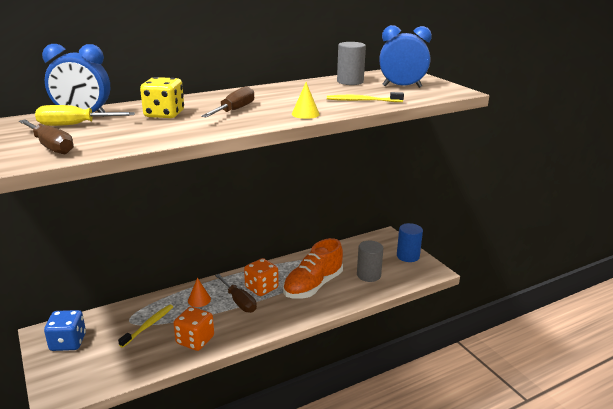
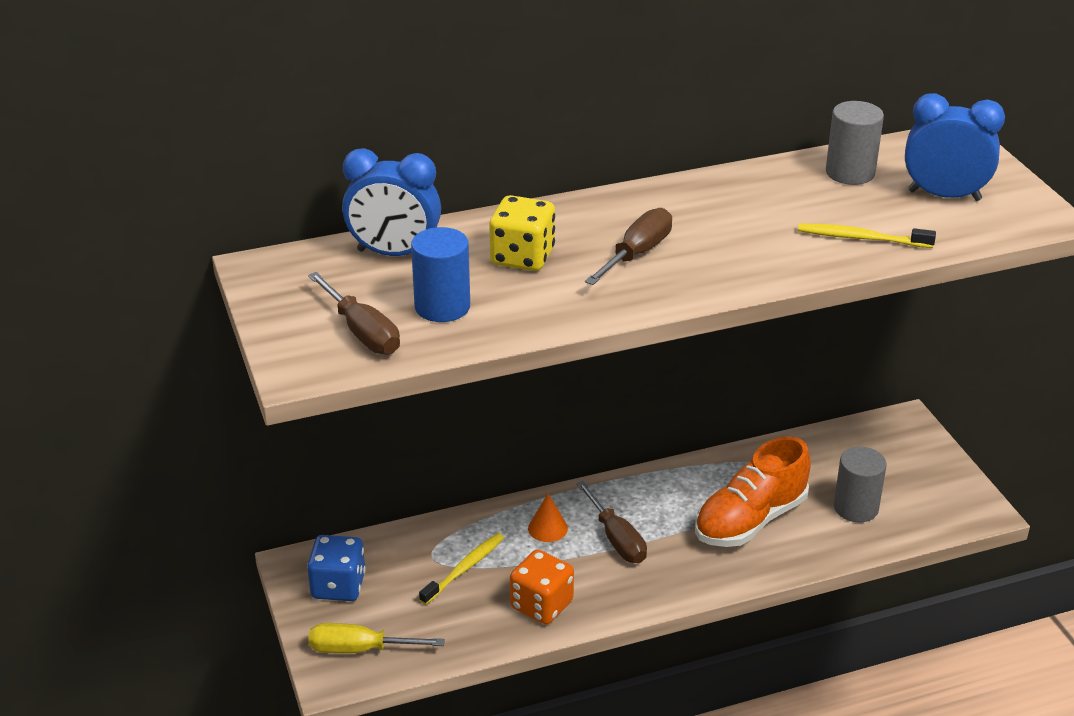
camera: 10 degrees right, 10 degrees up
(75, 125) = (386, 277): yellow screwdriver -> yellow screwdriver (360, 649)
(261, 288) = (657, 515): orange dice -> none
(305, 114) = (756, 272): yellow cone -> none
(408, 256) = (938, 473): blue cylinder -> blue cylinder (442, 307)

